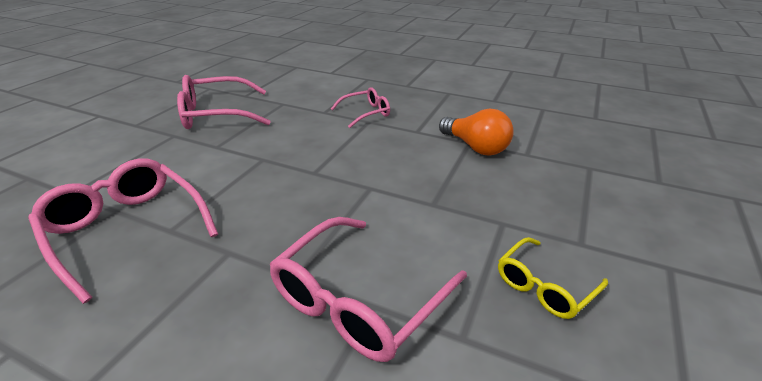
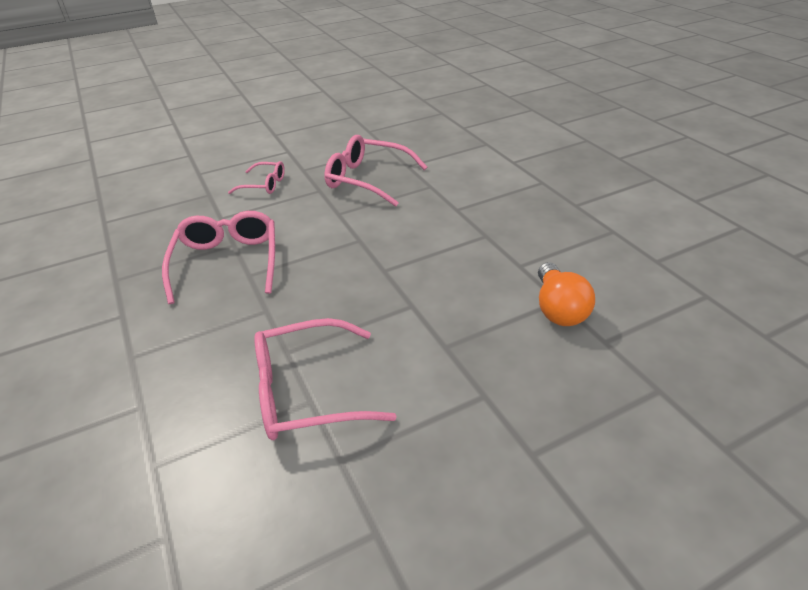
camera: 40 degrees right, 5 degrees up
(366, 113) = (494, 225): pink glasses -> pink glasses (264, 185)
(544, 286) = (447, 466): yellow glasses -> none

